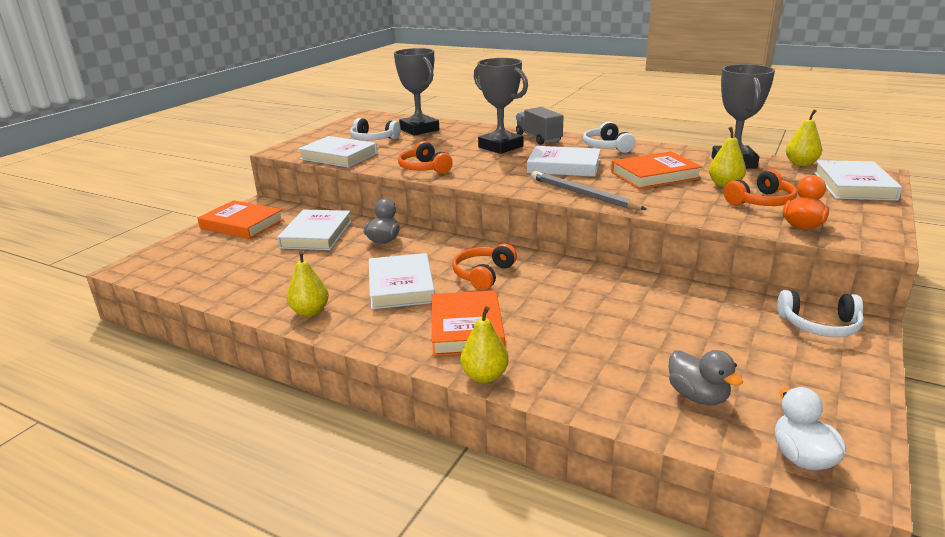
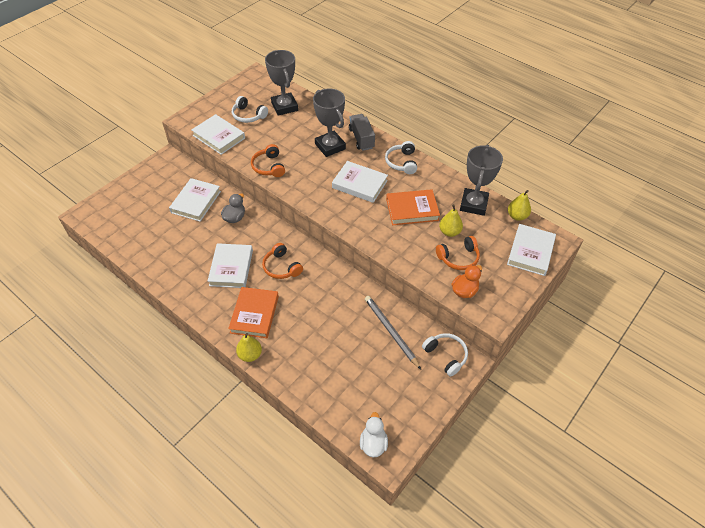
camera: 10 degrees right, 25 degrees up
(242, 224) = (153, 180): orange book -> none
(310, 311) = (175, 280): yellow pear -> none
(483, 274) = (281, 267): orange headphones -> orange headphones turned 75 degrees counterclockwise
(583, 194) = (354, 224): grey pencil -> grey pencil (391, 332)
(698, 396) = (348, 394): grey duck -> none
(819, 325) = (446, 355): white headphones -> white headphones turned 150 degrees counterclockwise

